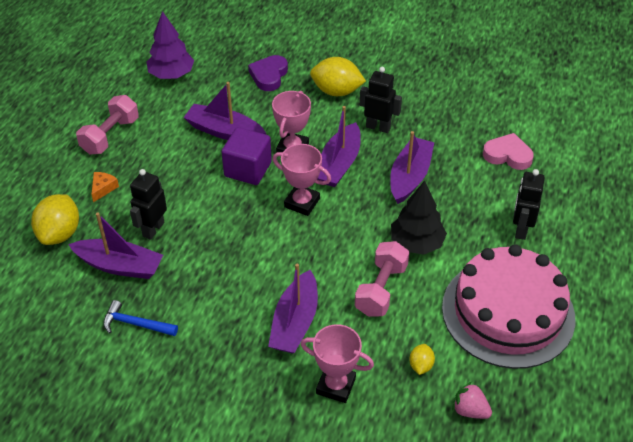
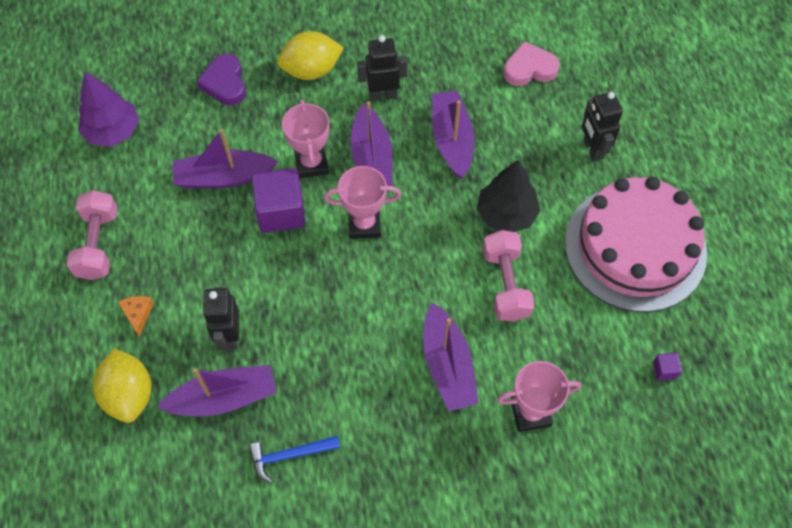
camera: 30 degrees left, 15 degrees up
(421, 365) = (593, 347): yellow lemon -> none
(470, 410) = (664, 370): pink strawberry -> purple cube

